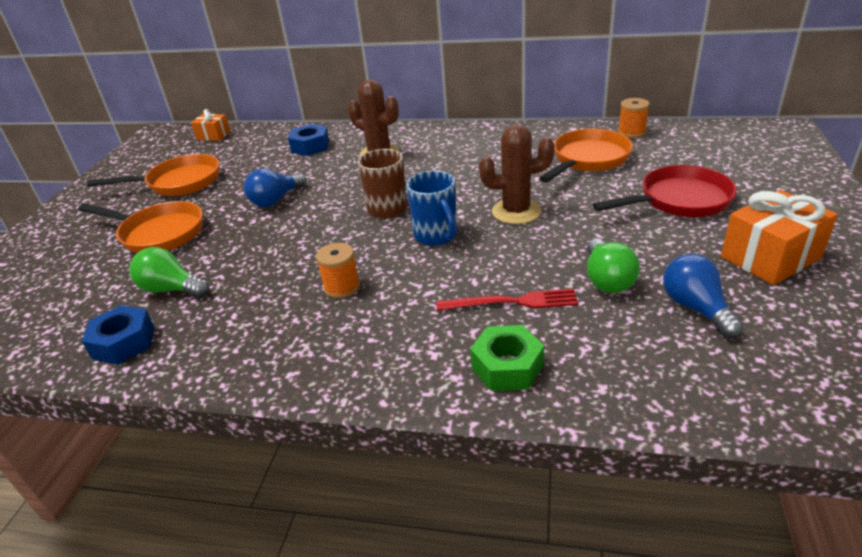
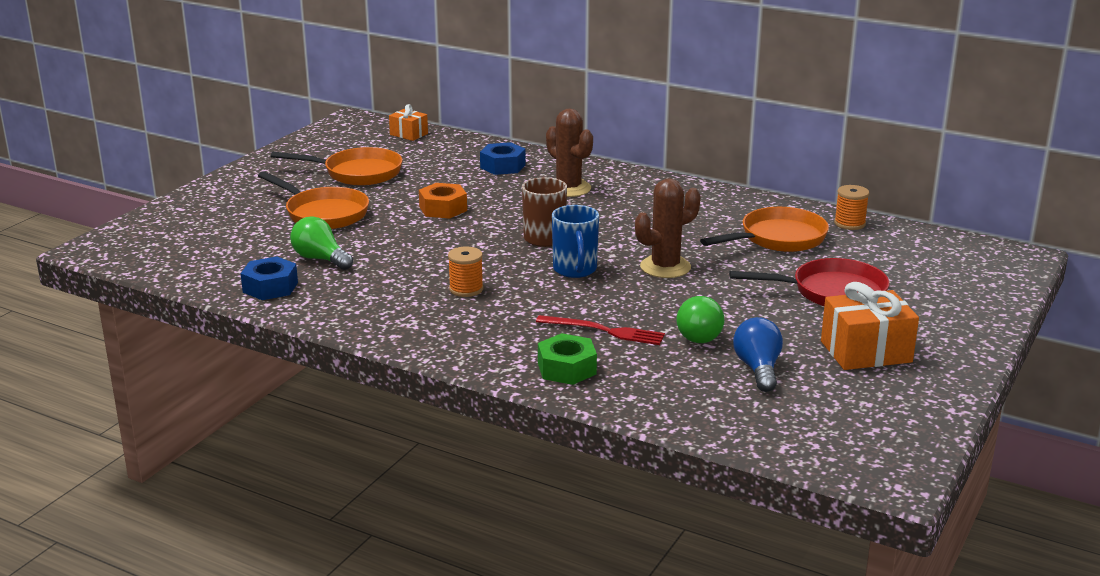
camera: 15 degrees right, 10 degrees down
(276, 200) = (443, 209): blue light bulb -> orange nut
(516, 211) = (665, 267): brown cactus -> brown cactus turned 45 degrees counterclockwise

